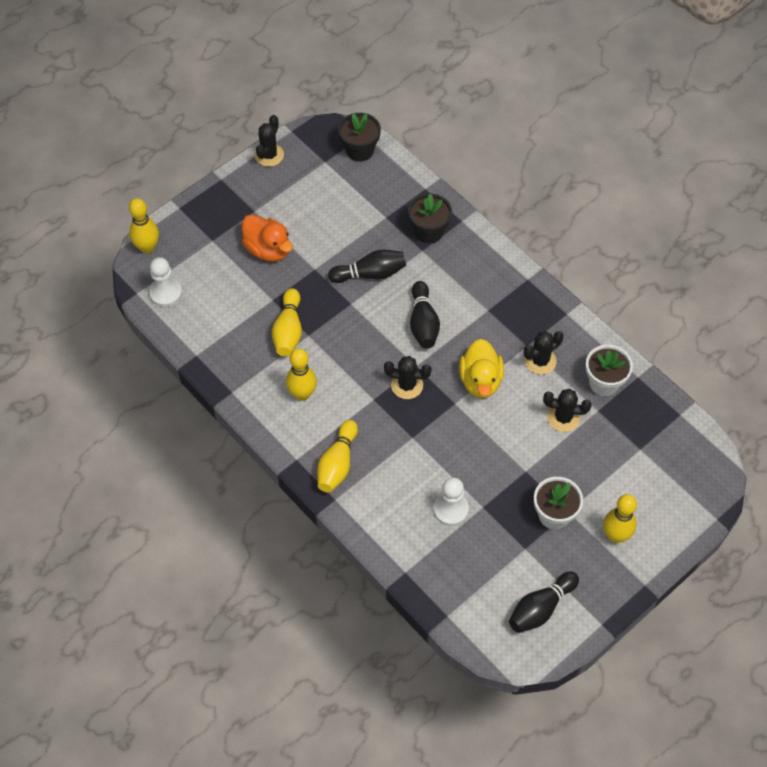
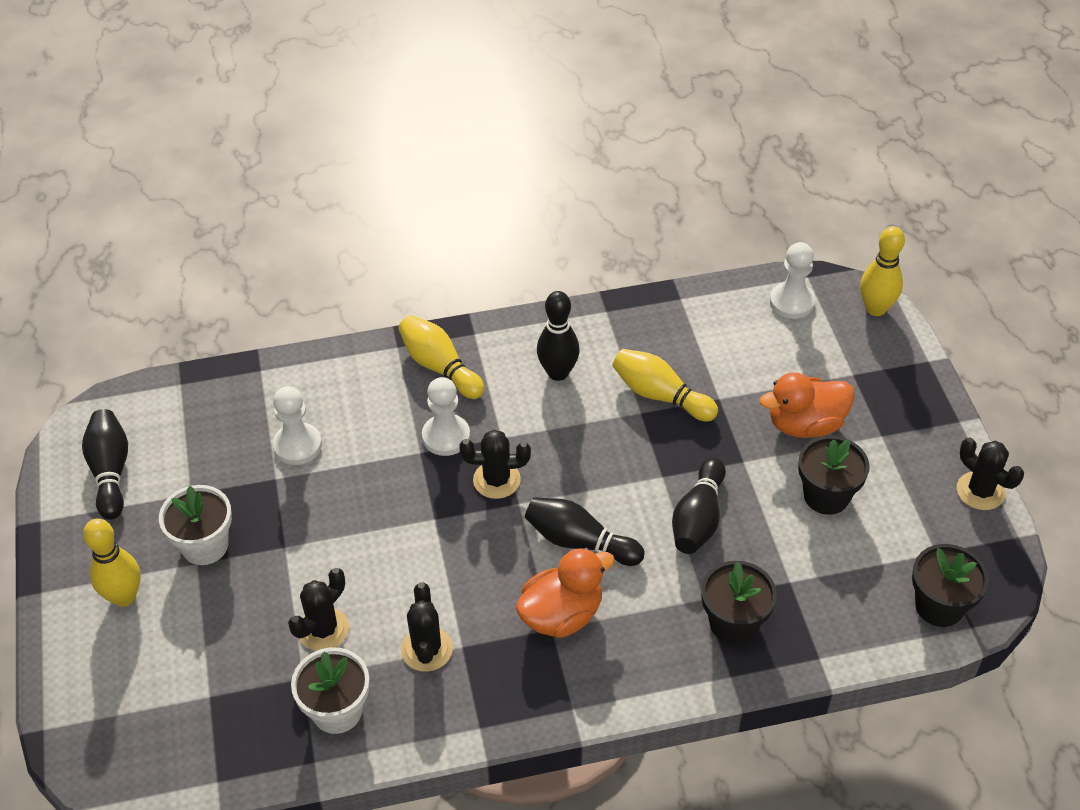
camera: 120 degrees right, 10 degrees down
(302, 394) = (558, 372): yellow bowling pin -> black bowling pin
(316, 221) = (826, 496): none -> black flower pot
(391, 429) = (446, 436): none -> white pawn
(407, 385) = (496, 480): black cactus -> black cactus turned 45 degrees clockwise
(476, 309) = (561, 615): none -> orange duck
(480, 380) = (446, 563): yellow duck -> none

